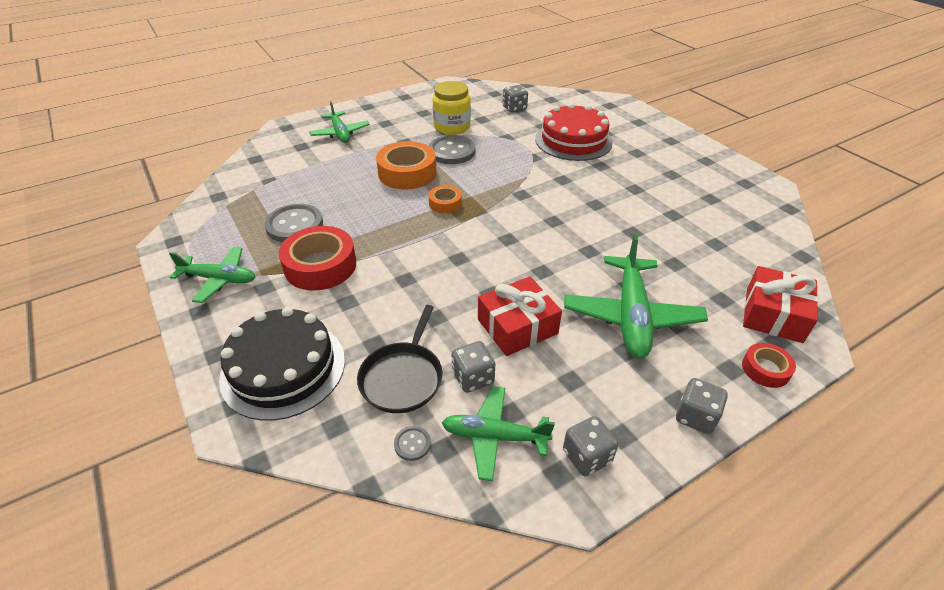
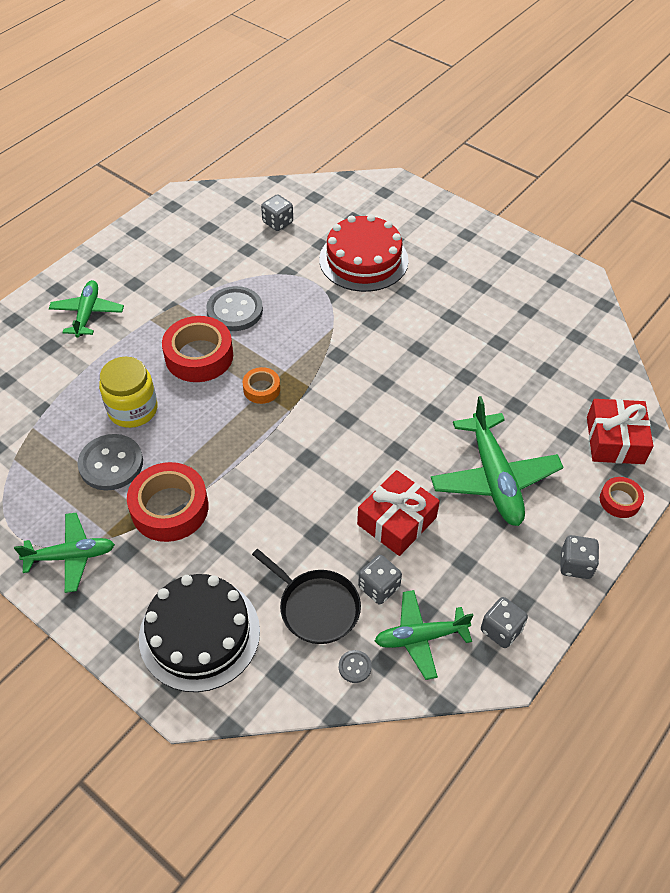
camera: 20 degrees left, 10 degrees up
(340, 133) = (87, 313): green plane -> green plane turned 135 degrees counterclockwise
(403, 377) = (316, 607): black pan -> black pan turned 45 degrees counterclockwise
(407, 173) = (199, 356): orange tape -> red tape
(452, 127) = (217, 271): yellow jar -> yellow jar (133, 409)

